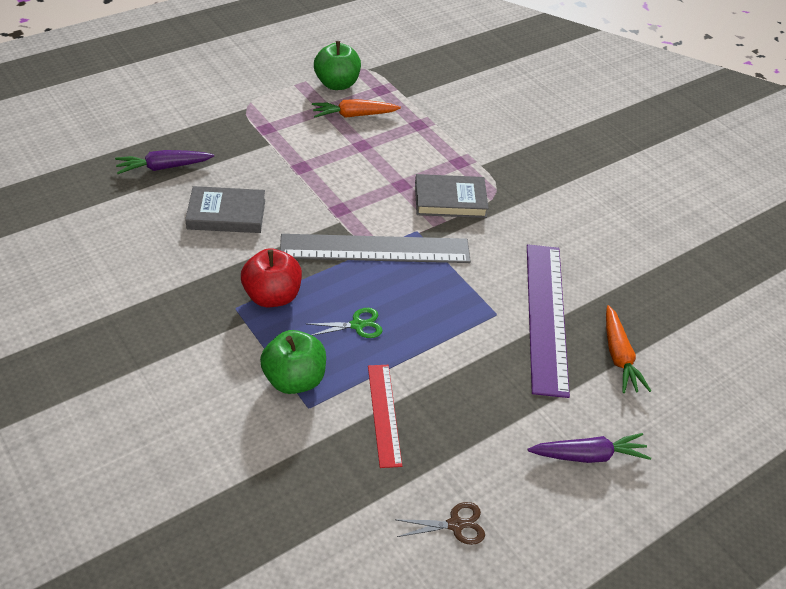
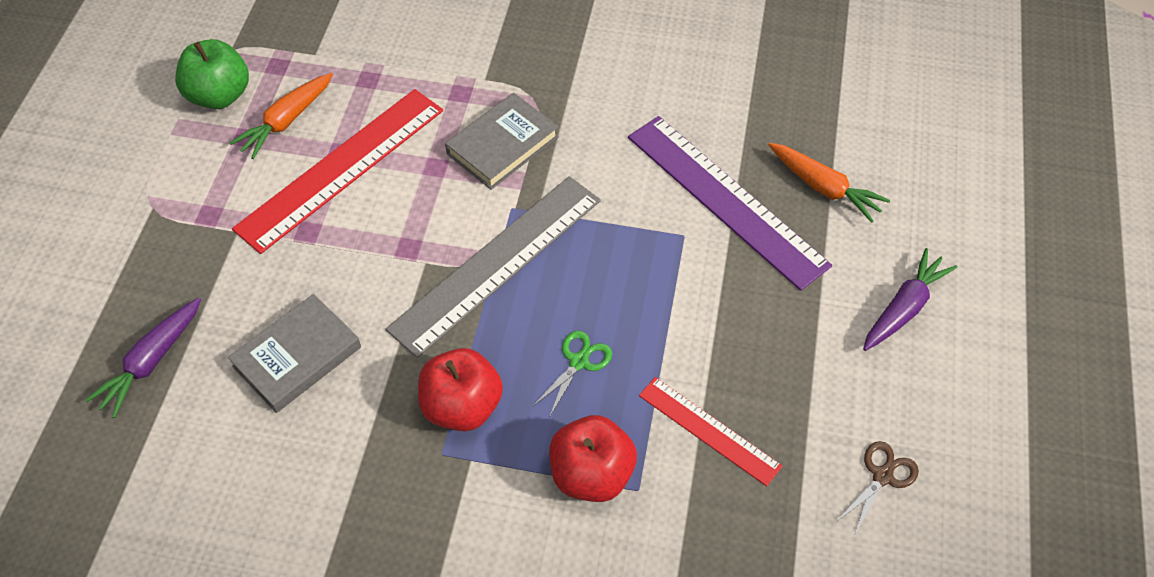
camera: 40 degrees left, 10 degrees up
(294, 379) = (591, 474): green apple -> red apple
(353, 153) = (341, 168): none -> red ruler

